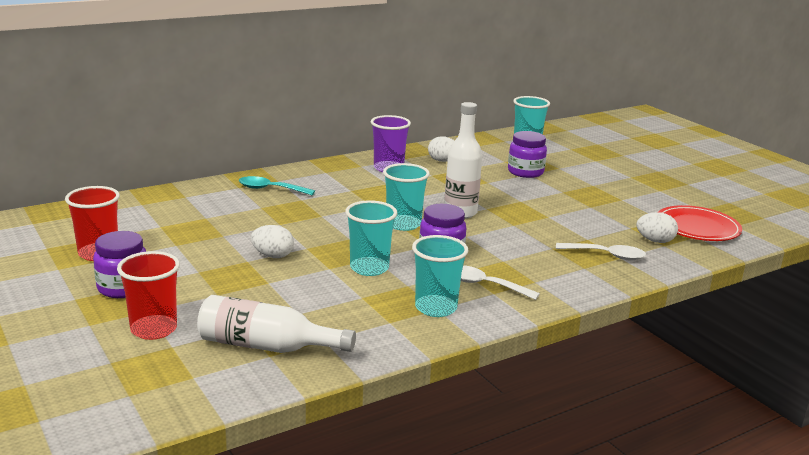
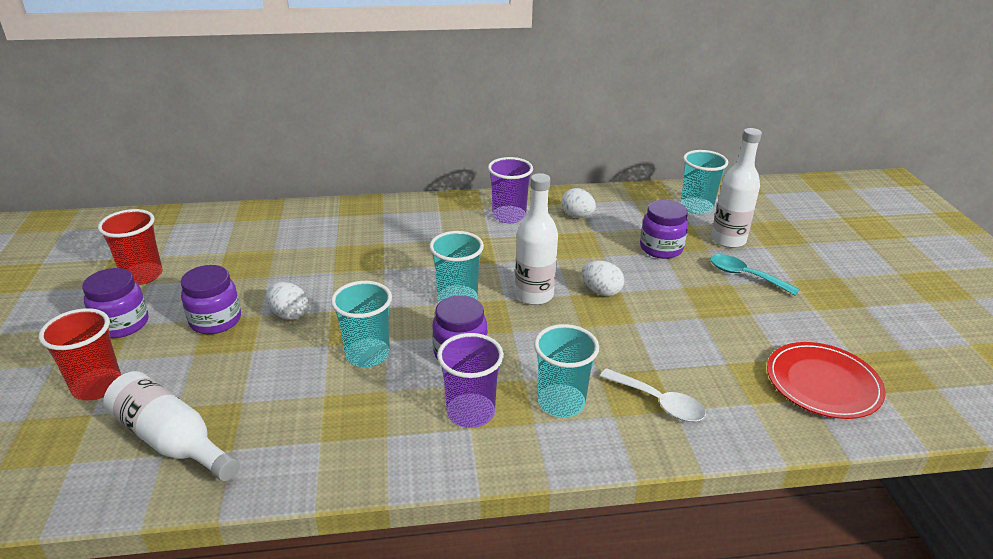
camera: 25 degrees right, 10 degrees up
(211, 270) = (215, 321): none -> purple jar
(270, 189) = (365, 223): turquoise spoon -> turquoise spoon (745, 276)
(436, 308) = (386, 433): turquoise cup -> turquoise cup (561, 403)
(485, 285) = (470, 413): white spoon -> purple cup
(567, 161) = (728, 240): none -> white bottle
(655, 241) = (743, 393): white egg -> white egg (601, 291)

